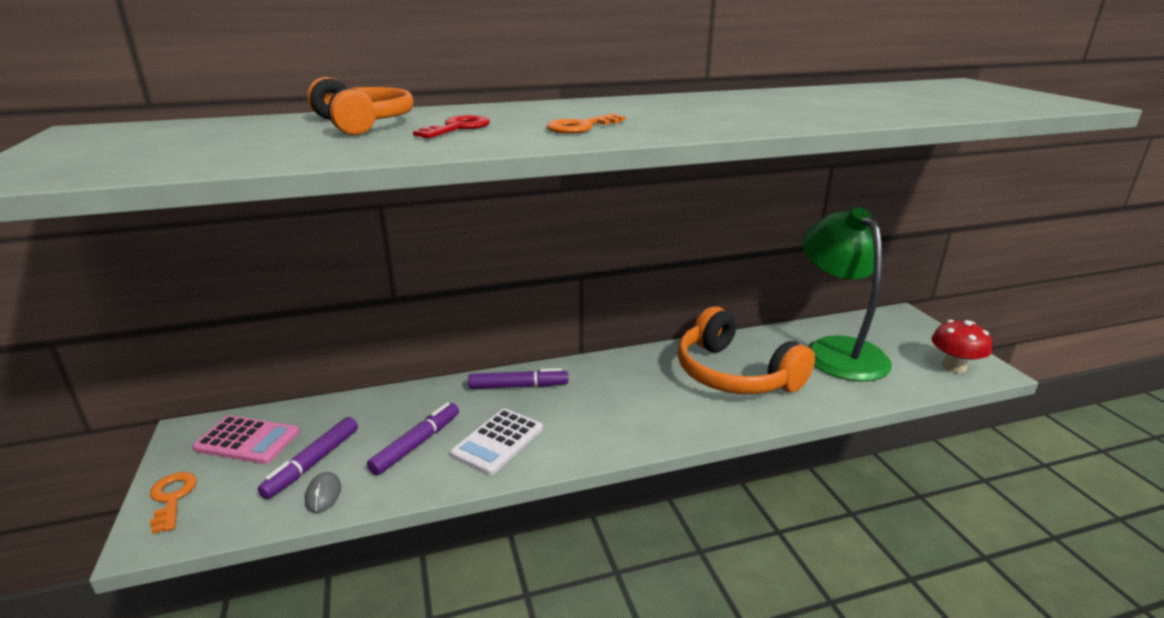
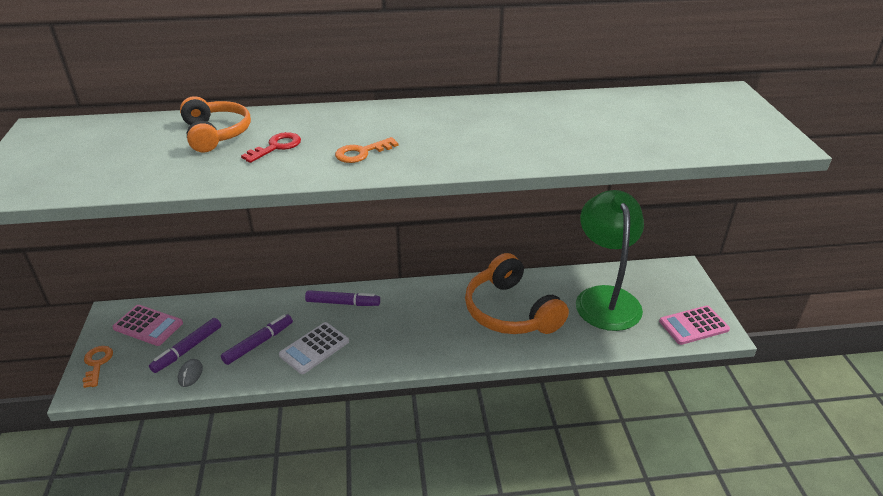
camera: 10 degrees right, 10 degrees up
(954, 367) = (693, 325): red mushroom -> pink calculator

